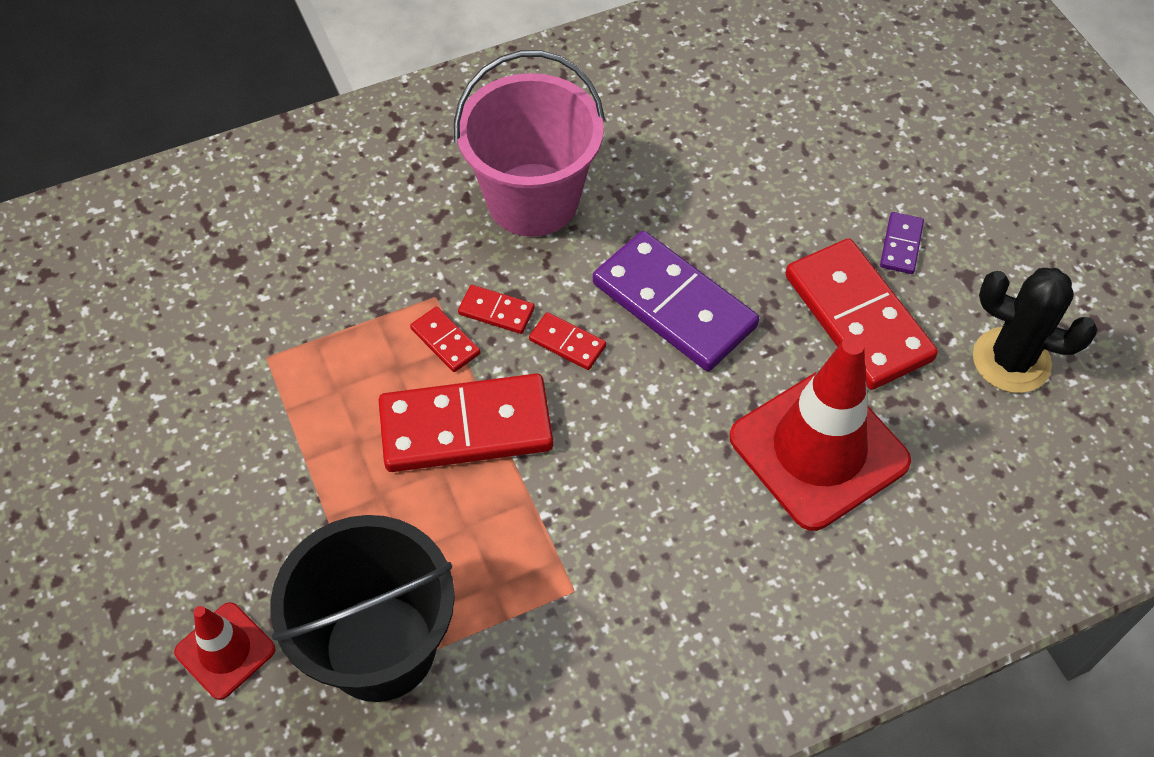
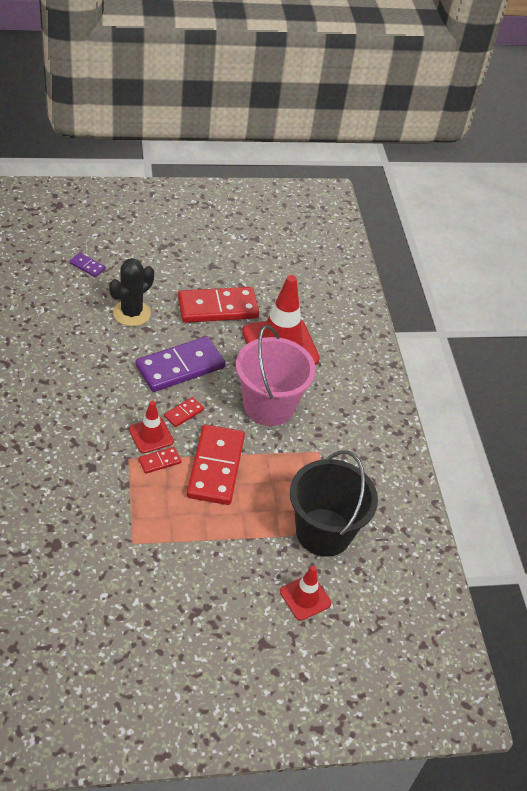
camera: 80 degrees left, 10 degrees down
(496, 311) = (151, 435): red domino -> red traffic cone
(533, 200) = (85, 400): pink bucket -> pink bucket (269, 406)
(901, 245) = (185, 279): purple domino -> purple domino (87, 266)
(1011, 360) = (261, 270): black cactus -> black cactus (131, 313)

